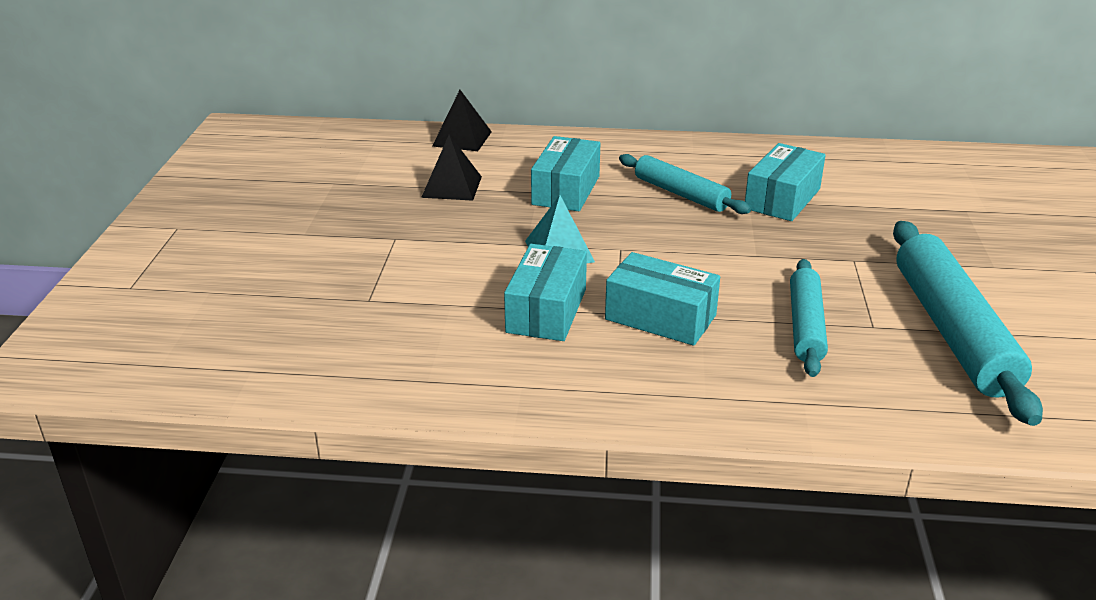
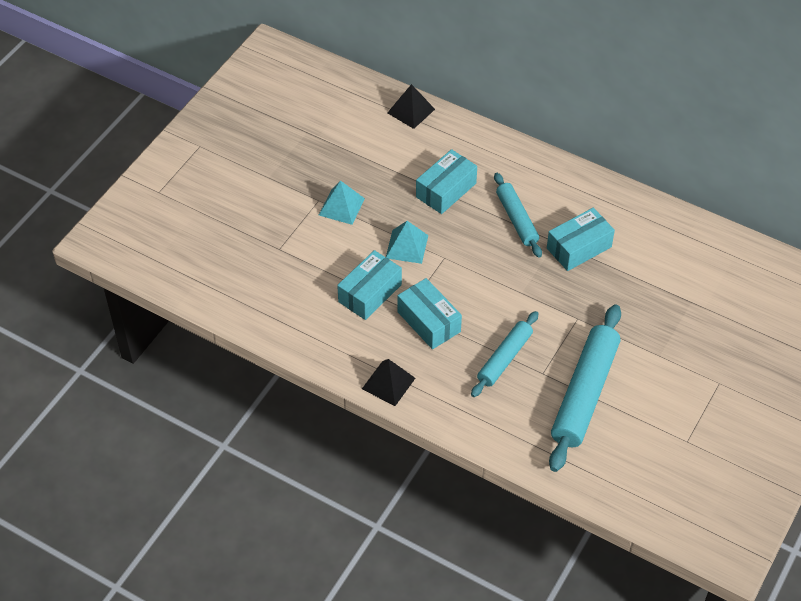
camera: 25 degrees right, 20 degrees up
(434, 236) = (341, 207): none -> turquoise pyramid
(451, 187) = (377, 161): black pyramid -> black pyramid (388, 383)

